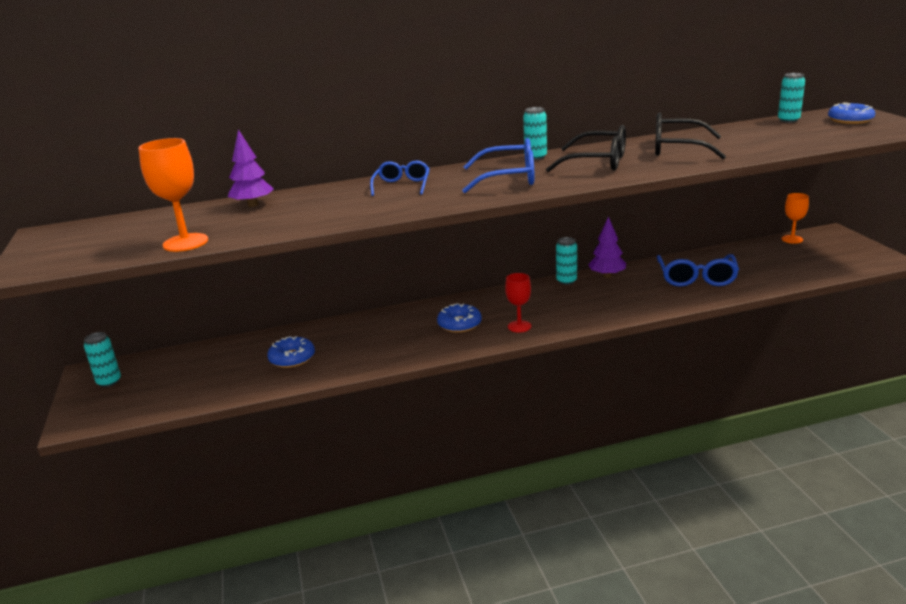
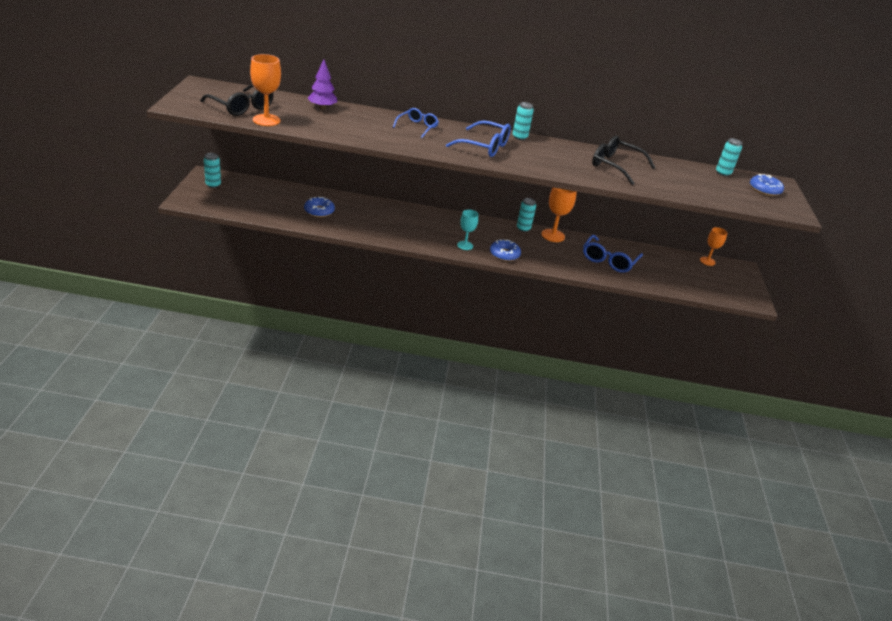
camera: 15 degrees right, 10 degrees up
(459, 324) = (431, 229): blue donut -> blue donut (504, 254)
(519, 326) = (465, 245): red goblet -> turquoise goblet
(598, 162) = (552, 156): black glasses -> black glasses (242, 107)
(607, 276) = (553, 235): purple tree -> orange goblet

